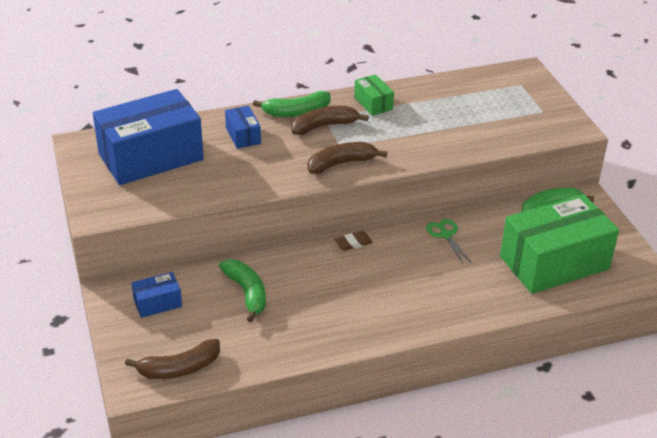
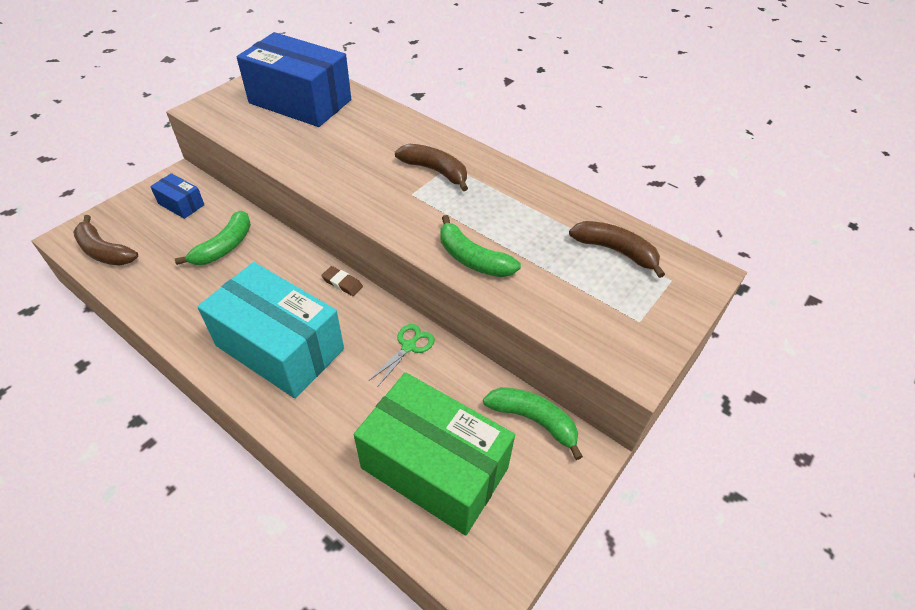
camera: 55 degrees right, 10 degrees up
(243, 136) = (374, 133): blue box -> none
(296, 112) = (441, 146): green banana -> green banana (472, 259)
(341, 163) = (384, 205): brown banana -> brown banana (615, 251)
(373, 103) = (506, 186): green box -> none
(393, 297) = (280, 347): none -> turquoise box

